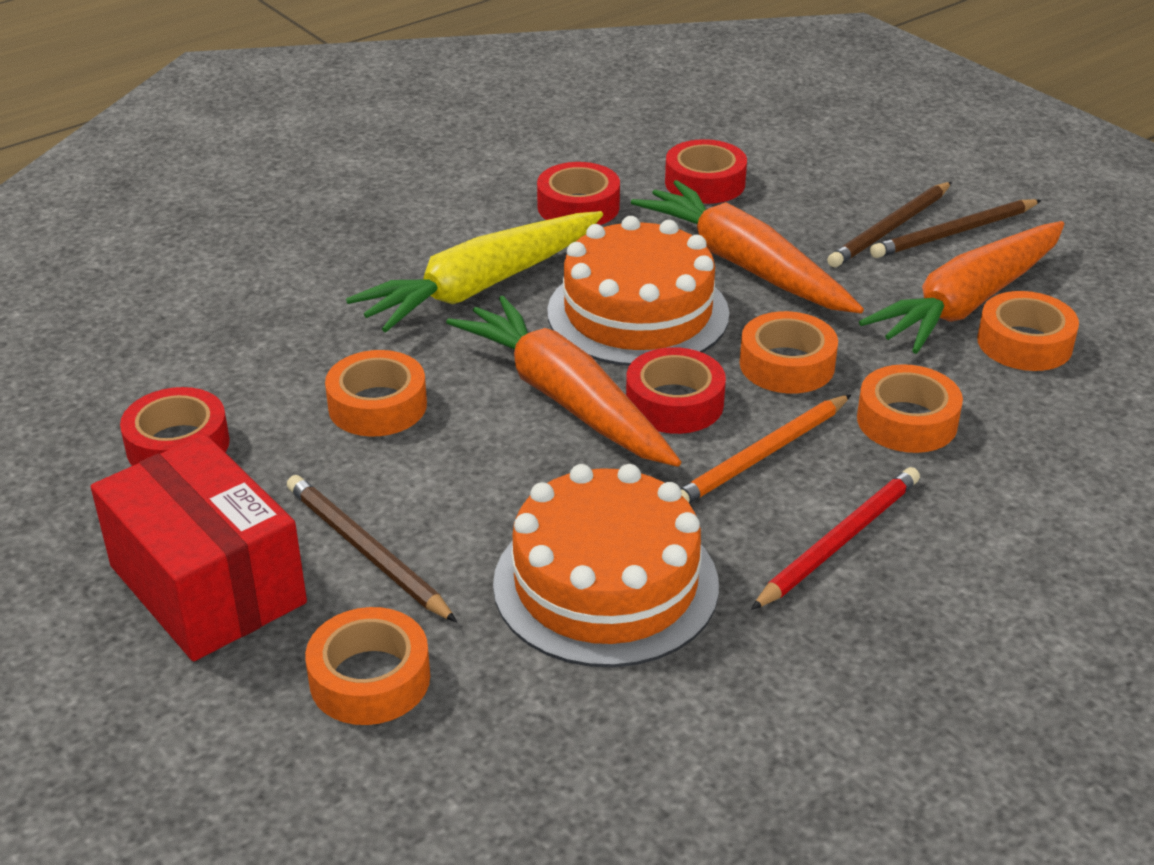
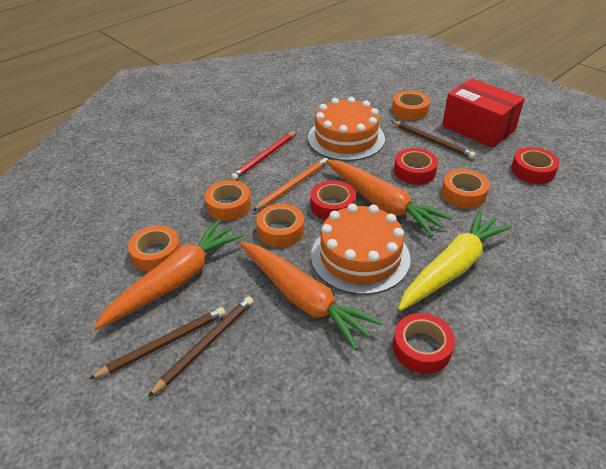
camera: 175 degrees right, 5 degrees up
(705, 183) = (336, 387): red tape -> red tape (414, 171)

